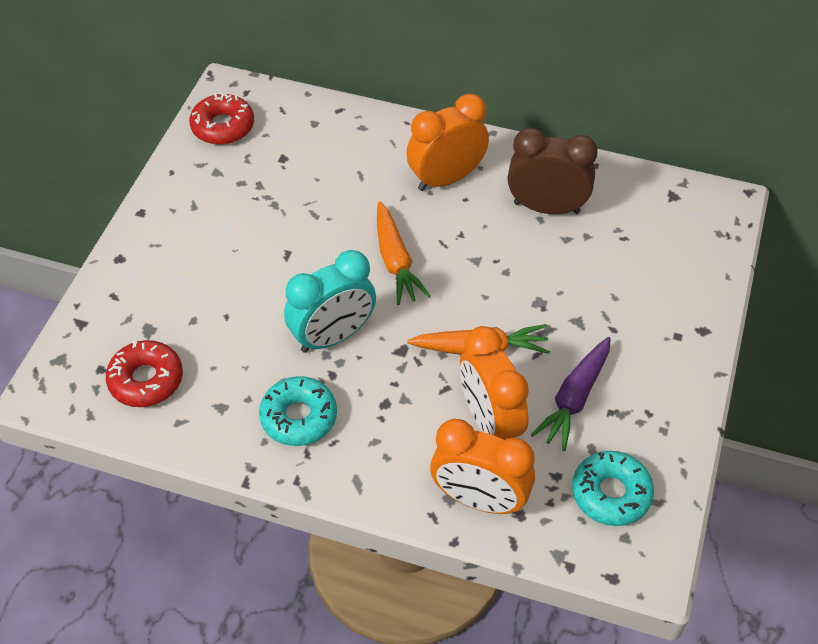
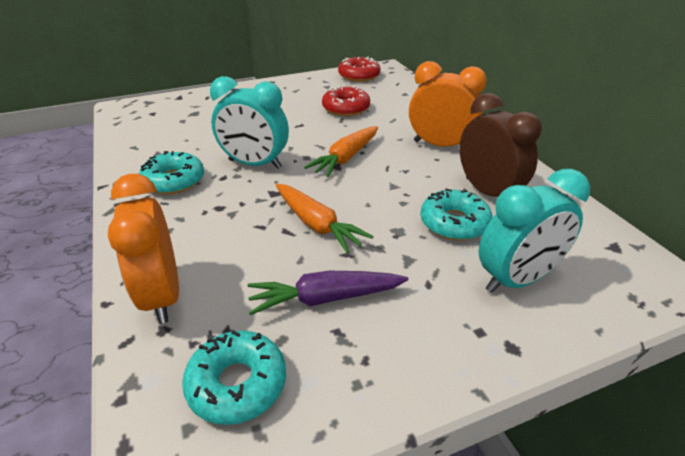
camera: 50 degrees right, 15 degrees down
(146, 380) = (156, 126): red donut -> red donut (346, 108)
(490, 421) = (251, 262): orange clock -> none
(563, 261) = (454, 223): none -> turquoise donut
(653, 277) = (516, 279): none -> turquoise clock

